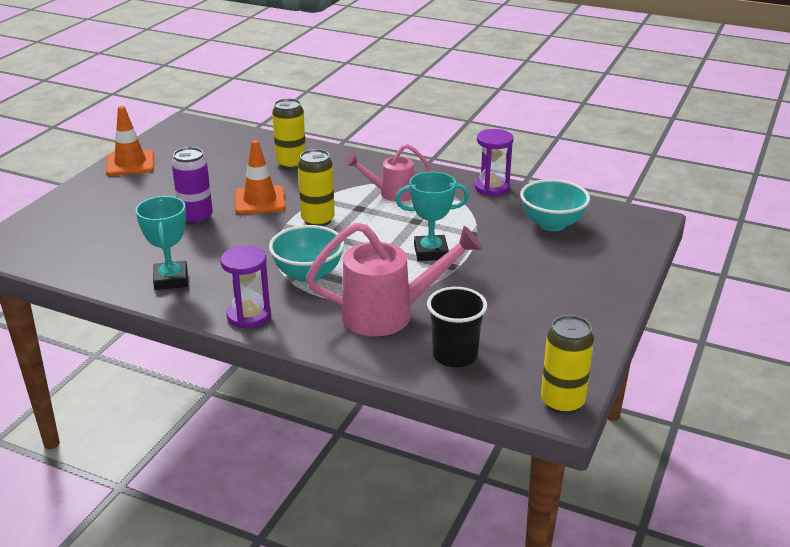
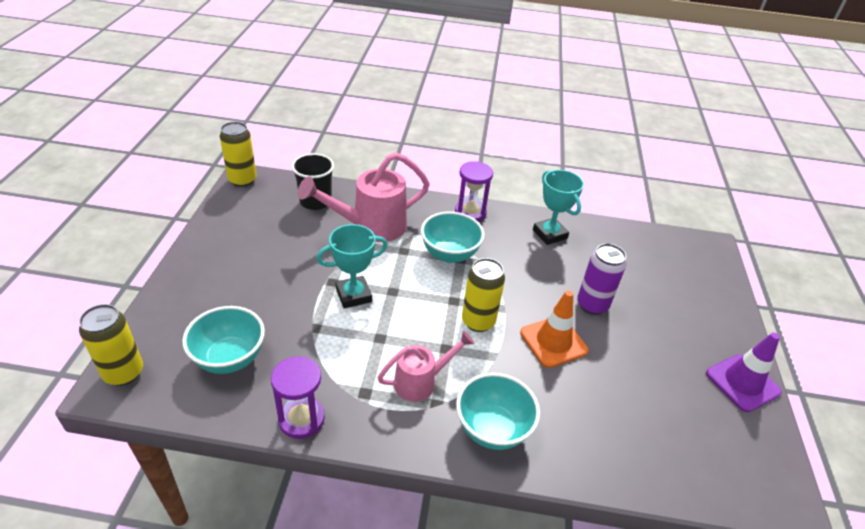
camera: 160 degrees right, 10 degrees up
(130, 163) = (742, 383): orange traffic cone -> purple traffic cone
(291, 164) = (568, 422): yellow can -> yellow can (124, 373)
(350, 167) = (492, 429): none -> turquoise bowl

